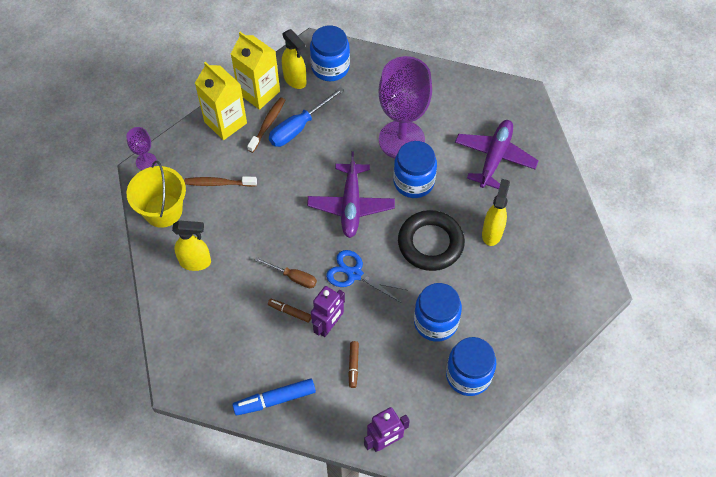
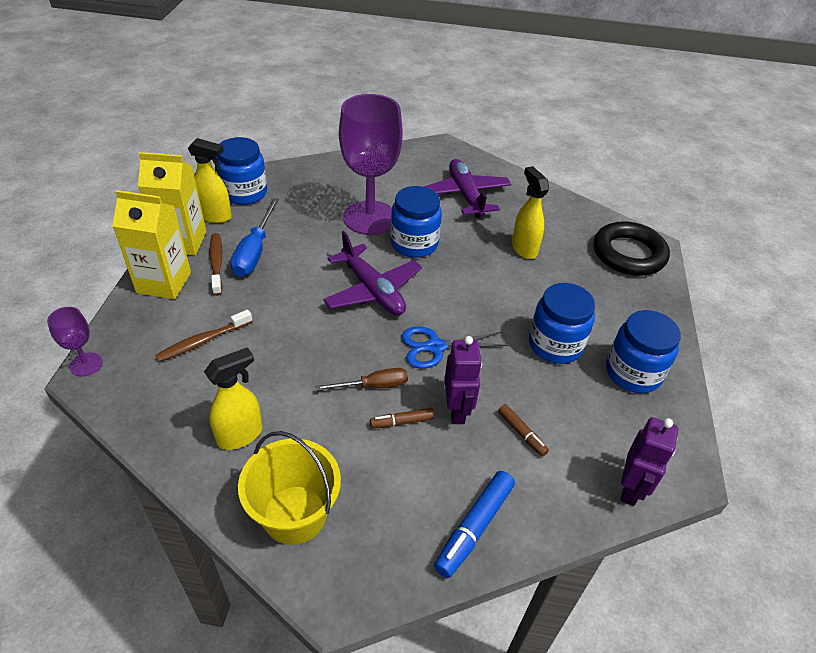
camera: 40 degrees left, 15 degrees down
(163, 211) = (150, 403): yellow bucket -> yellow bucket (295, 514)
(430, 243) = (480, 283): black ring -> black ring (628, 254)

